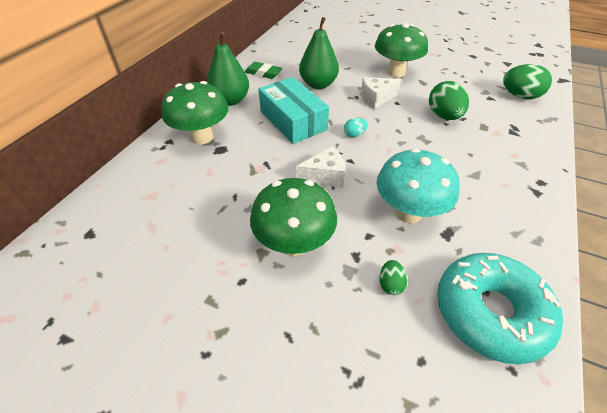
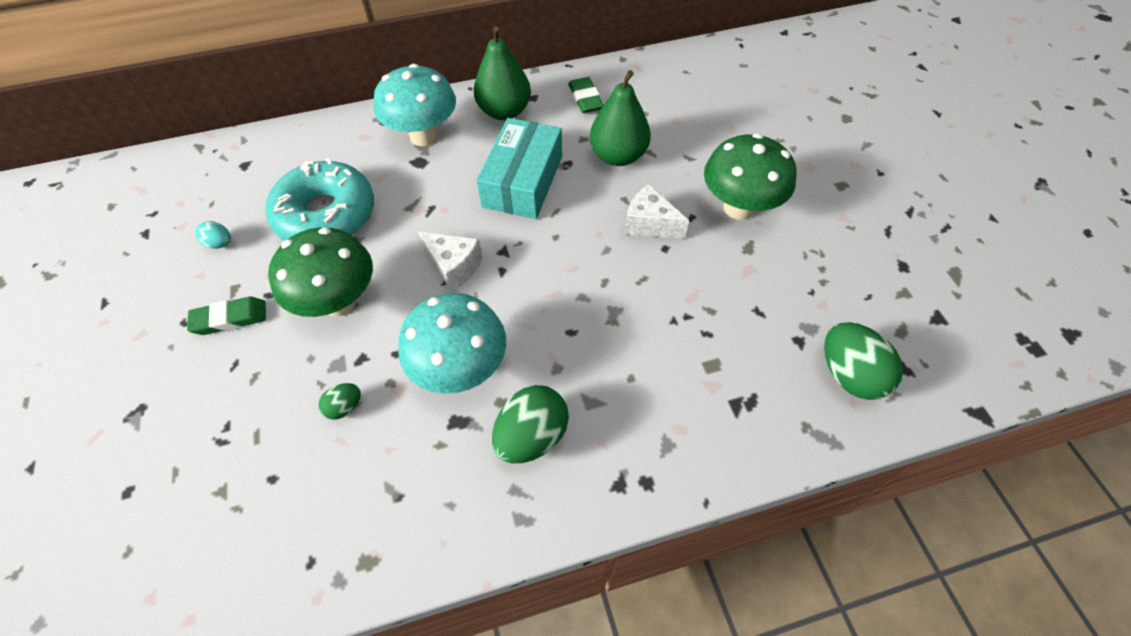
camera: 50 degrees right, 10 degrees up
(202, 137) = (424, 136): green mushroom -> turquoise mushroom
(239, 317) = (230, 319): none -> green eraser
(354, 134) = (552, 246): turquoise egg -> turquoise egg (220, 243)
(444, 116) = (688, 310): green egg -> green egg (532, 436)
(490, 312) = (370, 512): turquoise donut -> turquoise donut (326, 215)

